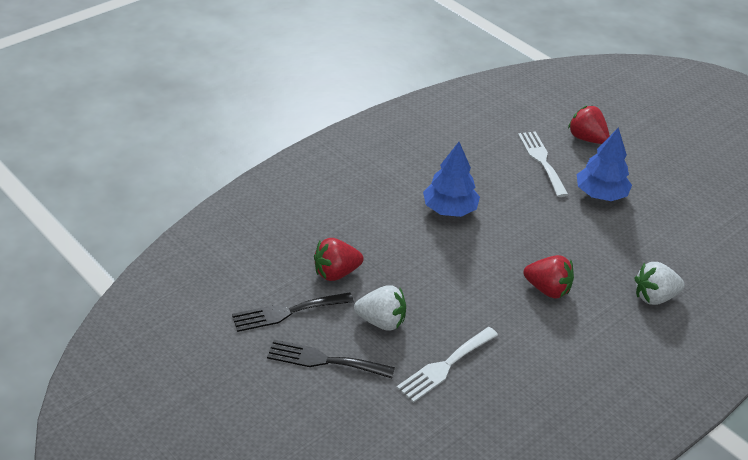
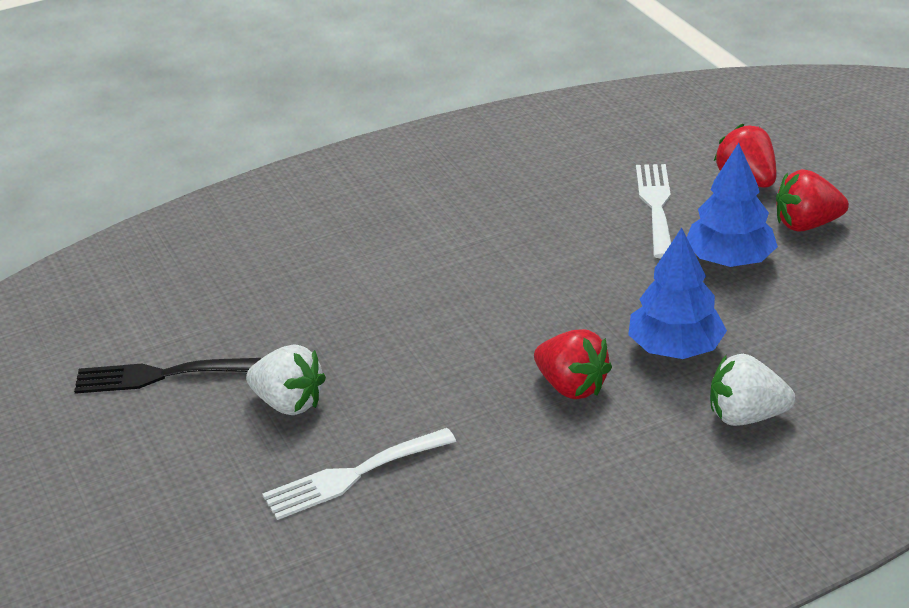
camera: 20 degrees right, 5 degrees down
(324, 360) = (177, 446): black fork -> none
(336, 273) = (257, 331): red strawberry -> red strawberry (806, 224)
(449, 209) = (474, 261): blue tree -> blue tree (675, 348)

